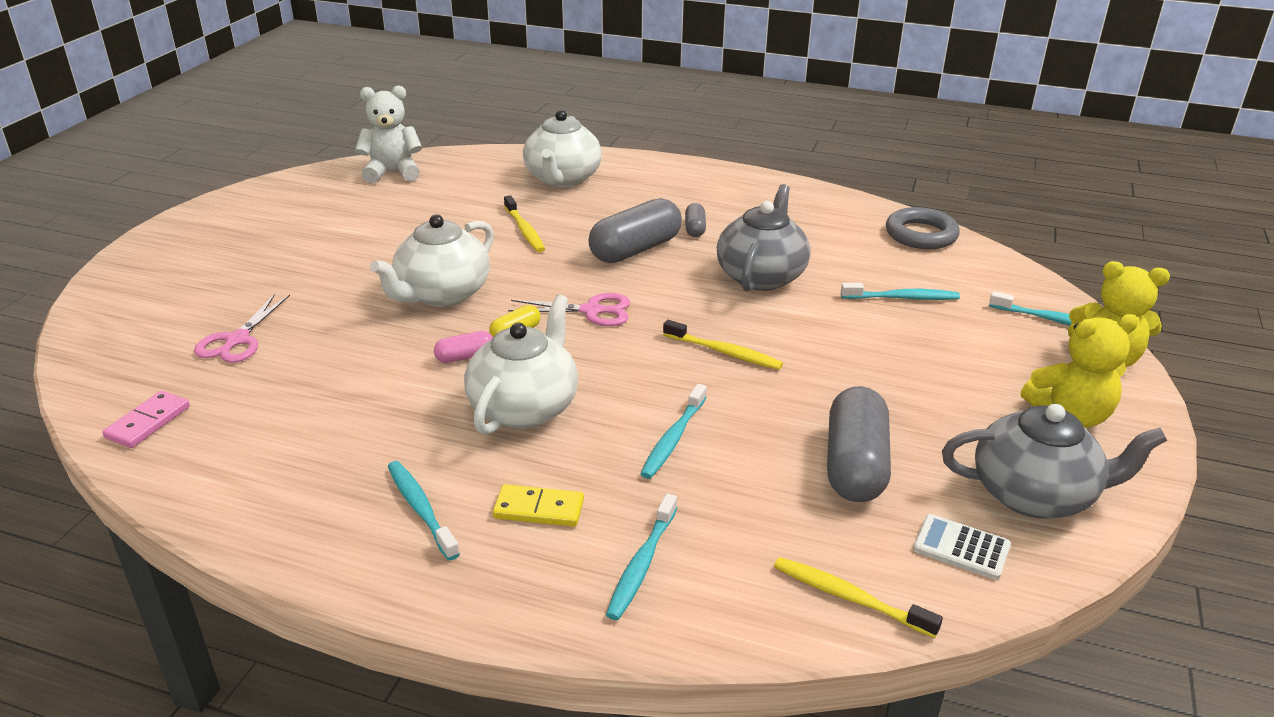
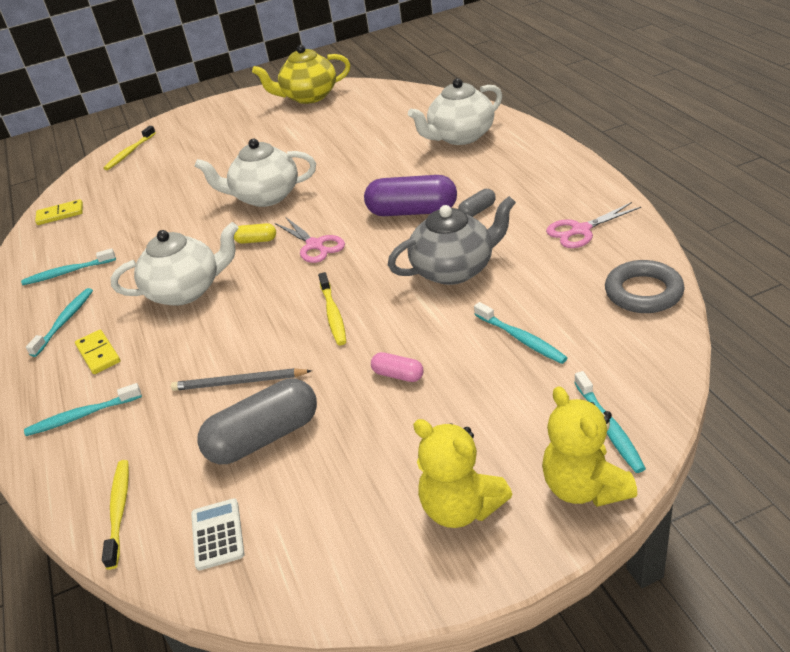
camera: 55 degrees right, 5 degrees up
(148, 422) = (60, 214): pink domino -> yellow domino
(237, 340) = (148, 184): pink scissors -> pink scissors (580, 230)
(299, 192) = (309, 97): none -> yellow teapot
(392, 172) = (374, 98): white teddy bear -> none
(465, 357) = (212, 243): pink capsule -> pink capsule (398, 375)
(524, 230) = (375, 169): yellow toothbrush -> yellow toothbrush (130, 153)
(635, 249) = (412, 211): grey capsule -> purple capsule
(673, 438) = (212, 354): turquoise toothbrush -> turquoise toothbrush (67, 272)
(747, 443) = (239, 382): none -> grey pencil
(1035, 495) = (321, 541): grey teapot -> none

